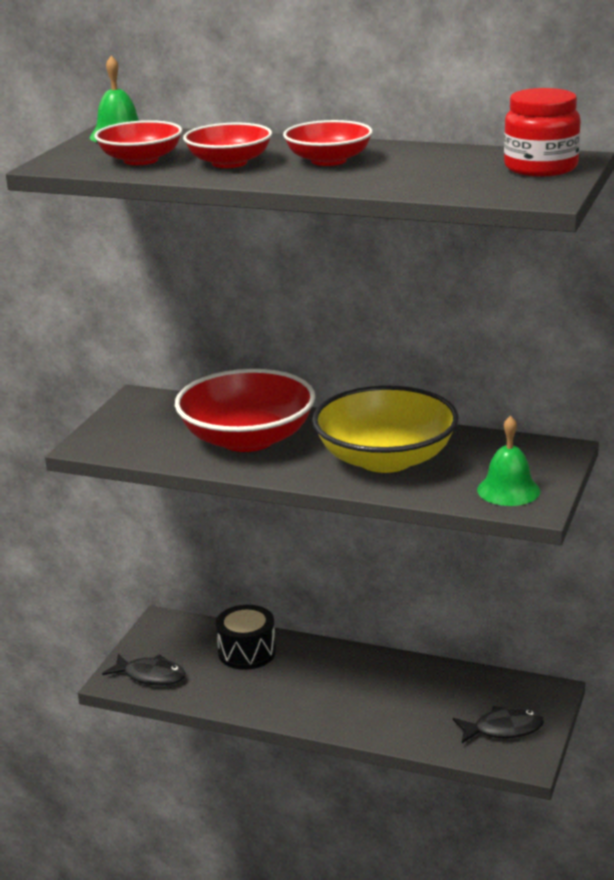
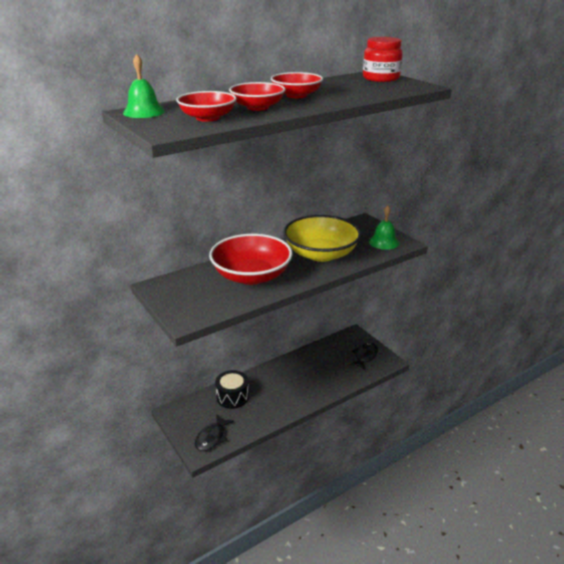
camera: 55 degrees left, 5 degrees up
(151, 676) = (211, 437): black fish -> black fish turned 150 degrees clockwise

